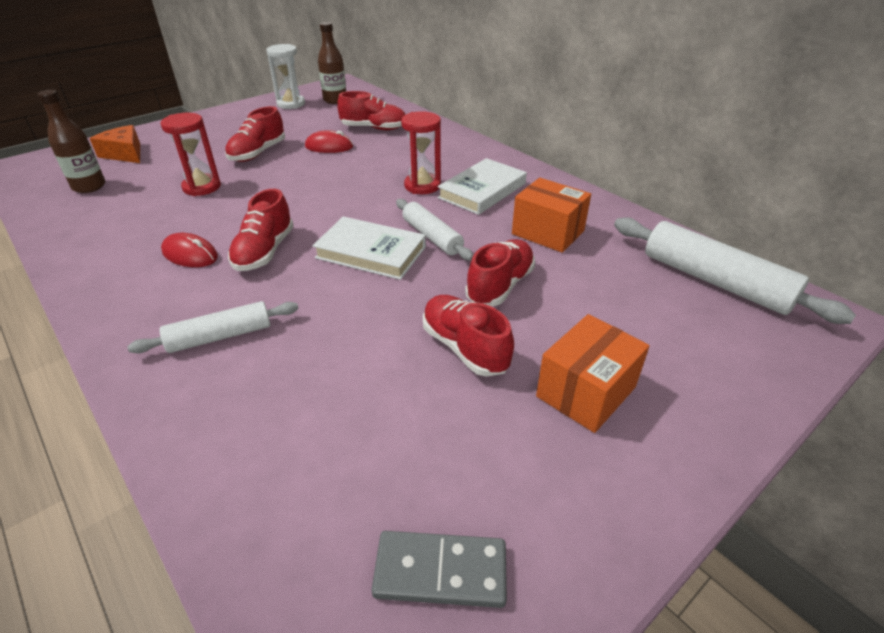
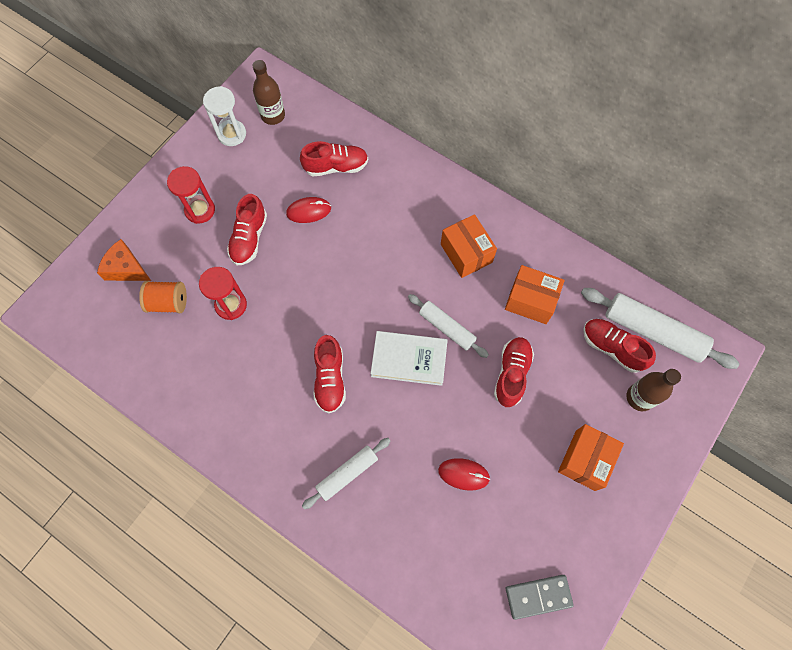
camera: 15 degrees left, 30 degrees up
(89, 187) = (132, 328): brown bottle -> brown bottle (639, 397)
(142, 177) = (168, 302): none -> orange spool
(190, 254) = (276, 396): red mouse -> red mouse (463, 474)
(422, 186) = (415, 257): red hourglass -> red hourglass (200, 210)
(465, 348) = (506, 442): red shoe -> red shoe (612, 348)
(482, 190) = (466, 253): white book -> orange box

